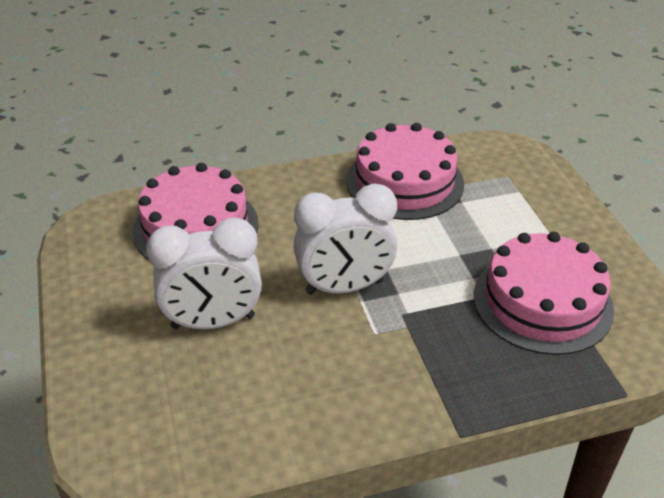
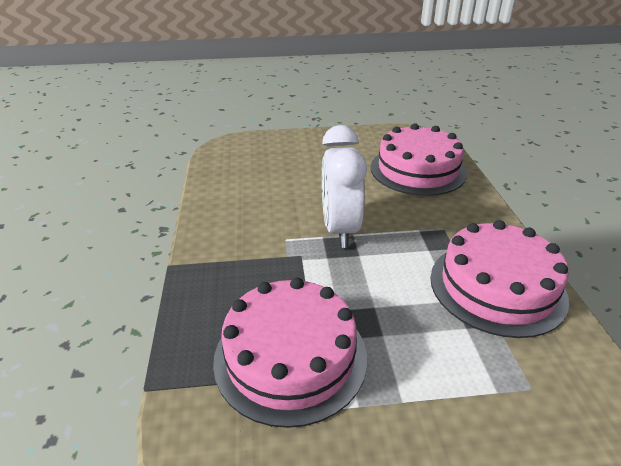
camera: 100 degrees right, 5 degrees down
(213, 322) = (317, 173): white clock -> none

